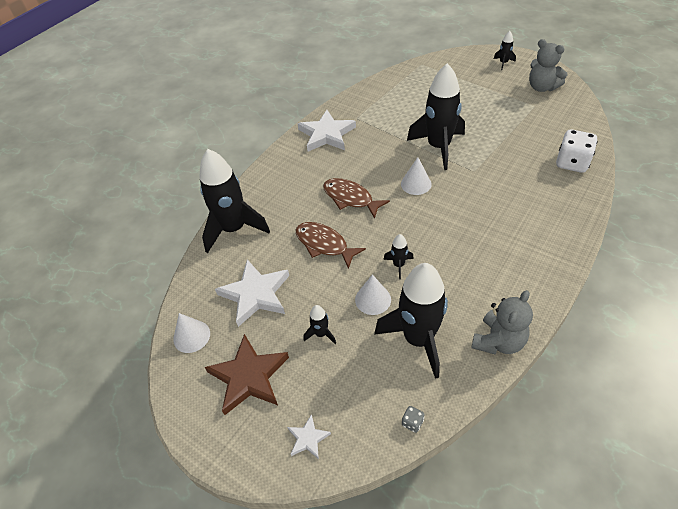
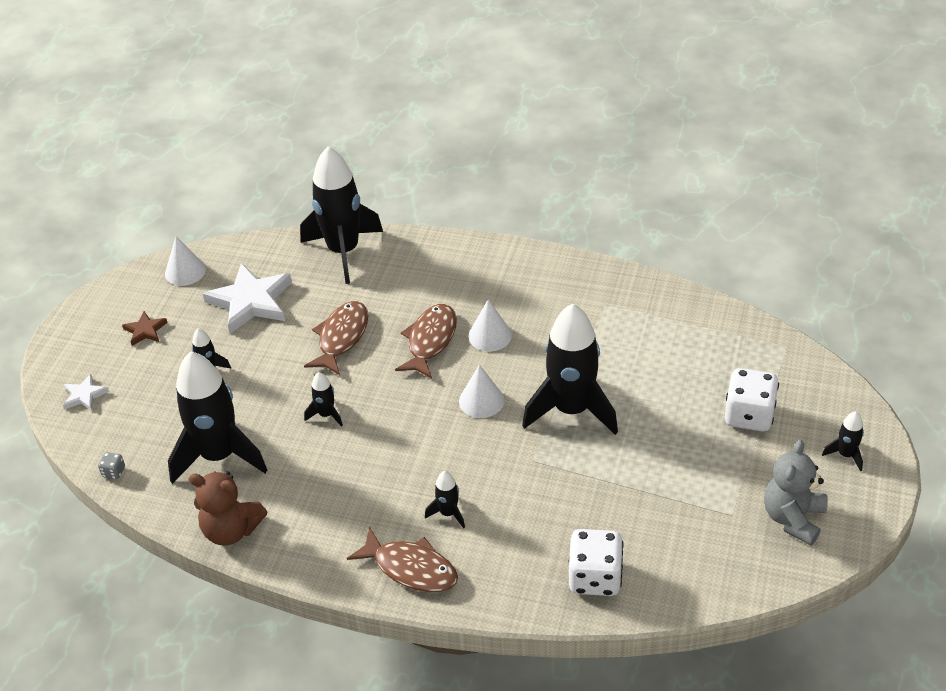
camera: 70 degrees right, 5 degrees down
(249, 377) = (145, 331): brown star -> brown star, size x0.49
(326, 134) = (553, 282): white star -> none
(373, 299) = (267, 403): white cone -> white cone (490, 335)
(466, 86) = (749, 415): none -> white dice
(498, 341) = (231, 530): grey teddy bear -> brown teddy bear
(509, 216) = (448, 513): none -> black rocket
(553, 242) = (411, 568): none -> brown fish

